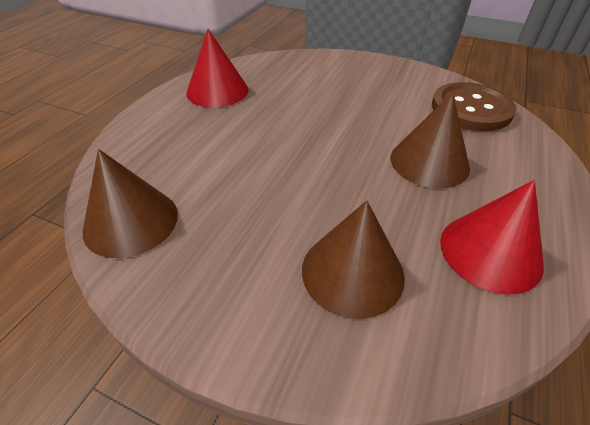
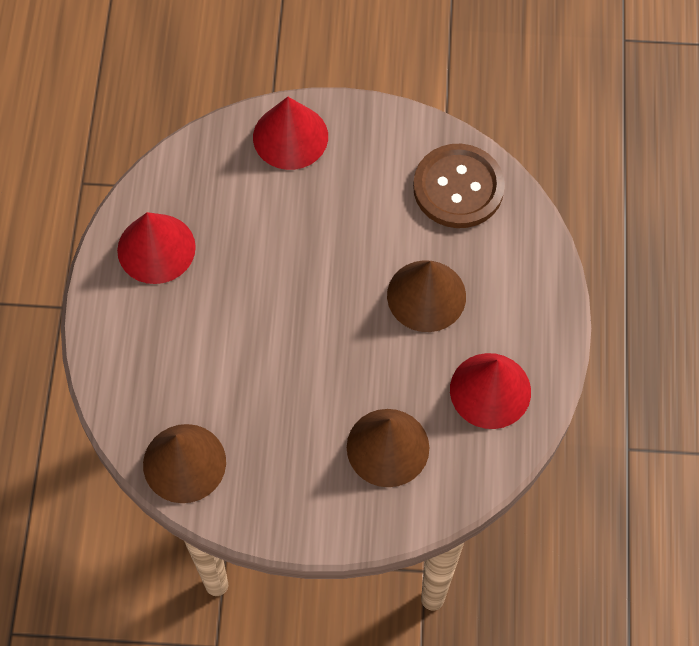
camera: 20 degrees left, 20 degrees up
(345, 64) = (290, 136): none -> red cone

